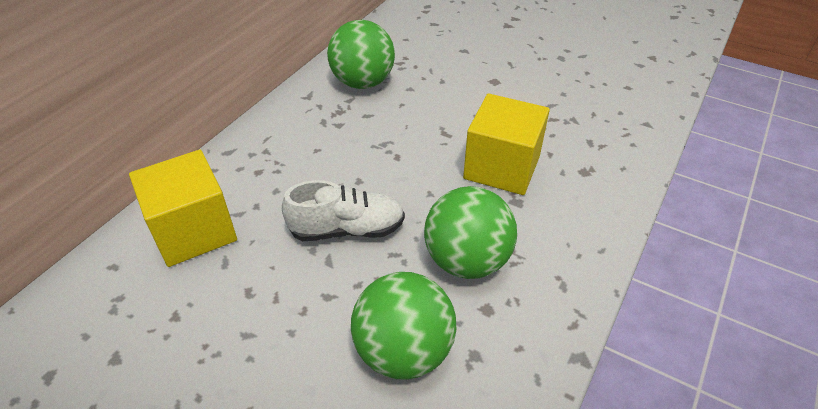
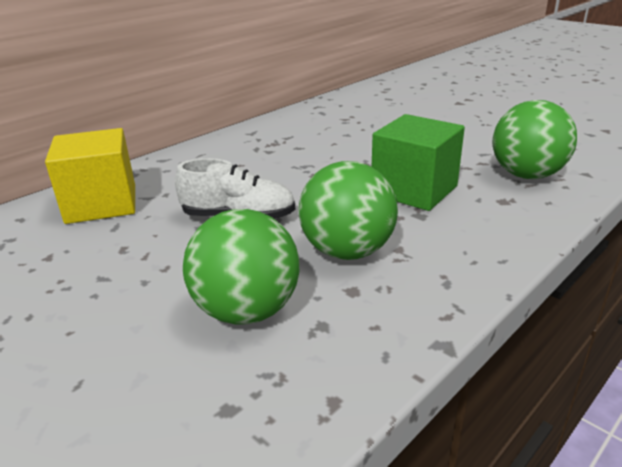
camera: 15 degrees right, 15 degrees down
(363, 82) = (305, 128): green ball -> green ball (526, 175)
(502, 167) = (414, 190): yellow cube -> green cube

